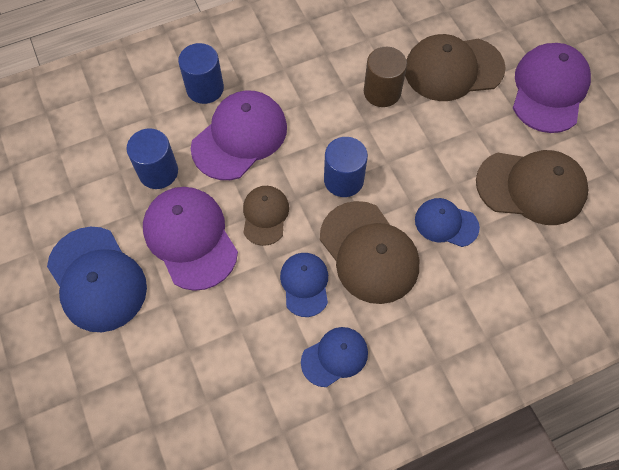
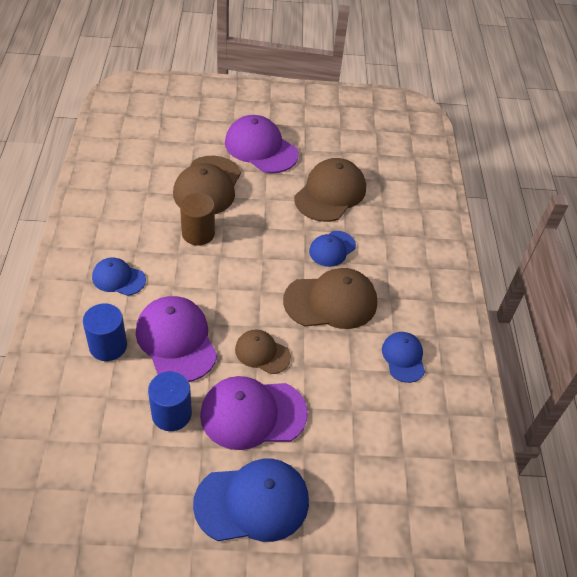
camera: 70 degrees left, 15 degrees down
(305, 284) = (336, 351): blue cap -> blue cap (118, 278)
(343, 180) = (261, 290): blue cylinder -> none

